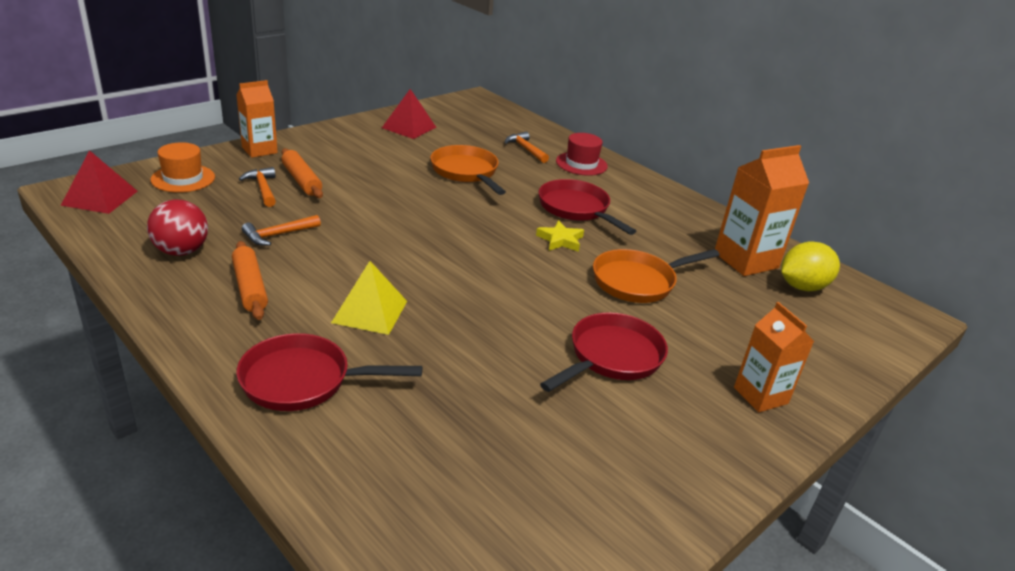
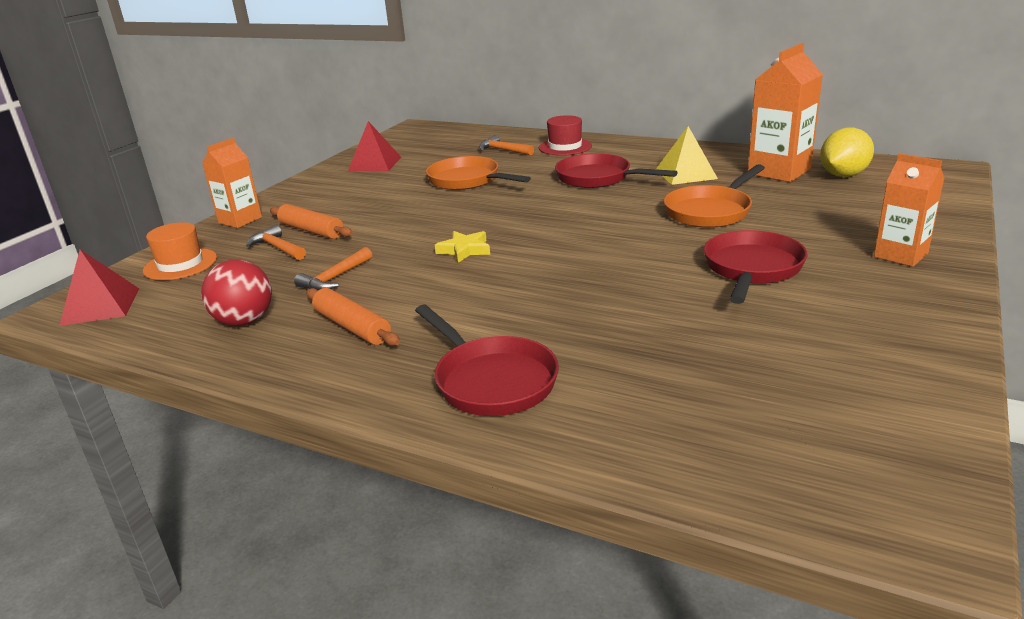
camera: 15 degrees left, 5 degrees down
(303, 380) = (492, 381): red pan -> red pan turned 105 degrees counterclockwise
(369, 311) = (495, 307): yellow pyramid -> yellow pyramid (686, 174)
(560, 240) = (610, 203): yellow star -> yellow star (464, 250)

